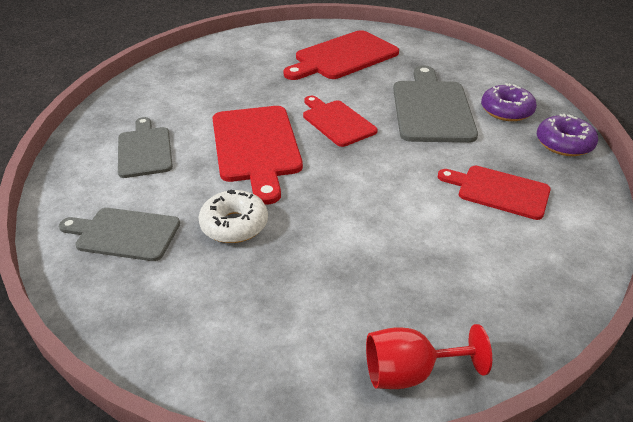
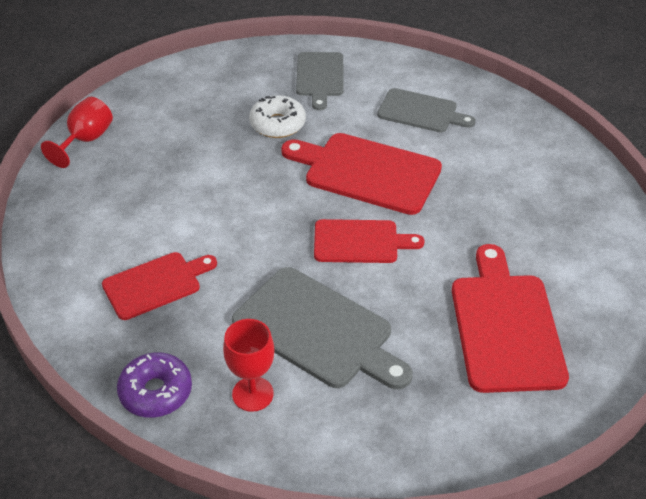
camera: 125 degrees right, 5 degrees up
(124, 234) = (320, 77): grey cutting board -> grey cutting board turned 135 degrees clockwise
(506, 111) = (252, 394): purple donut -> red goblet

